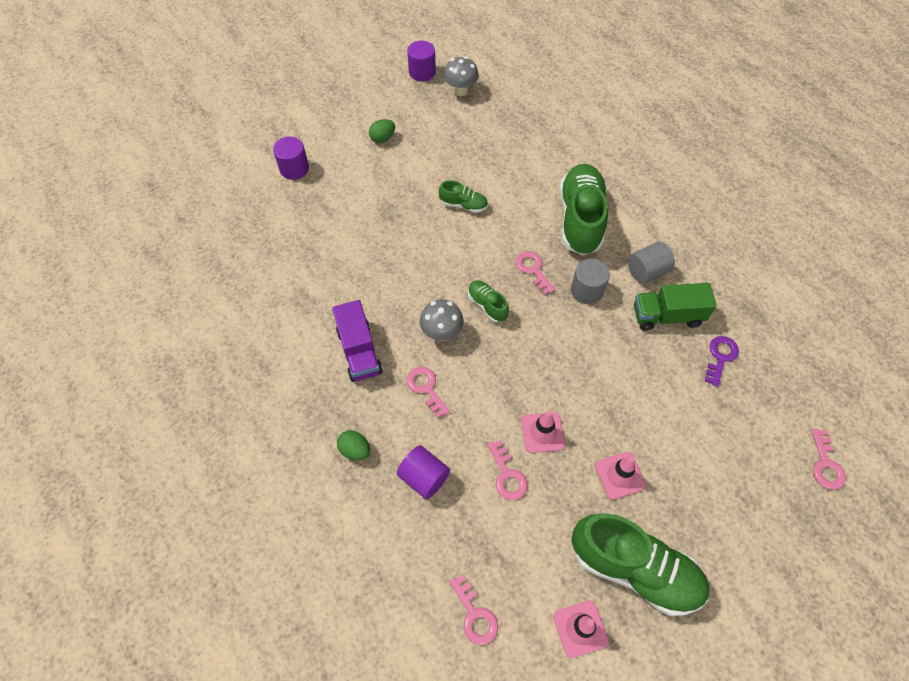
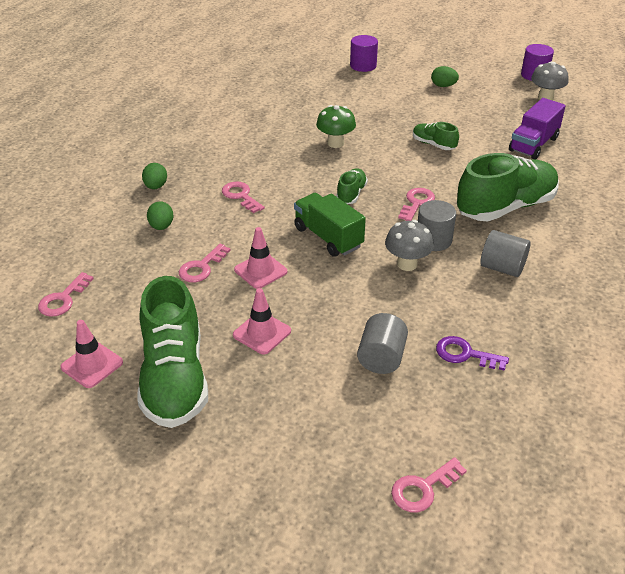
camera: 55 degrees right, 20 degrees down
(359, 351) = (240, 154): purple truck -> purple truck (533, 144)
(403, 269) = (335, 143): none -> green mushroom
(424, 477) = (161, 226): purple cylinder -> green egg
(426, 388) = (240, 196): pink key -> pink key turned 60 degrees counterclockwise
(441, 333) = (299, 183): grey mushroom -> grey mushroom (407, 264)
(463, 205) = (433, 144): green shoe -> green shoe turned 150 degrees clockwise
(667, 316) = (468, 299): green truck -> green truck (328, 237)
(694, 411) = (381, 358): none -> grey cylinder
(720, 357) = (465, 354): purple key -> purple key turned 150 degrees counterclockwise

